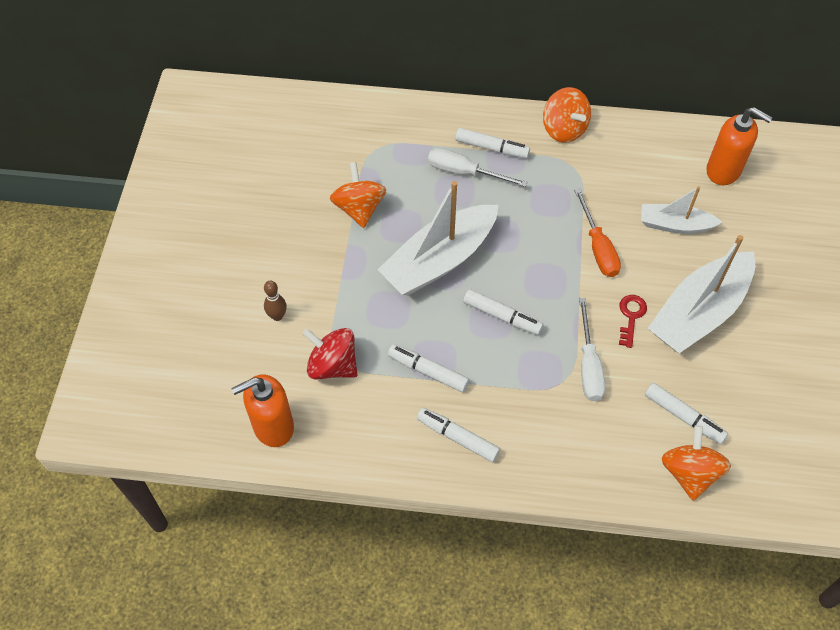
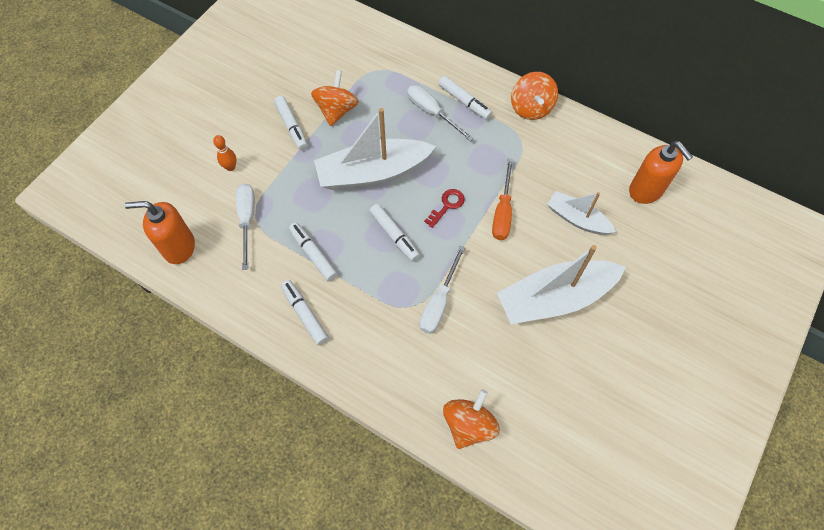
camera: 25 degrees right, 5 degrees up
(277, 316) = (230, 167): brown bowling pin -> orange bowling pin
(332, 365) = (247, 220): red spinning top -> white screwdriver
(631, 316) = (496, 278): red key -> red key (447, 205)
(683, 416) = (491, 377): white marker -> white marker (292, 126)

